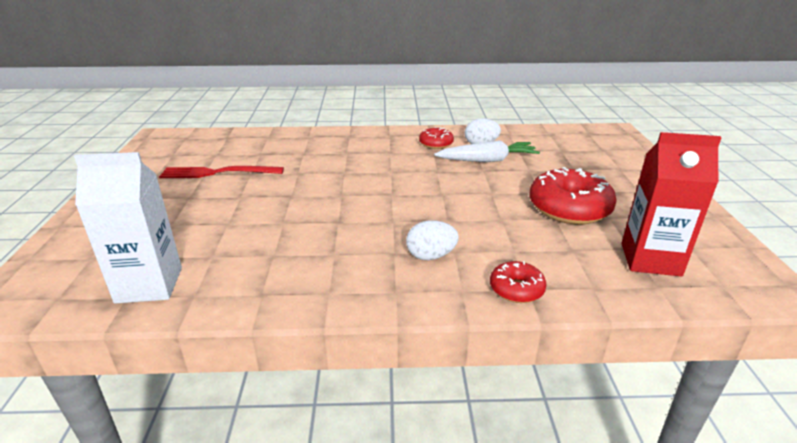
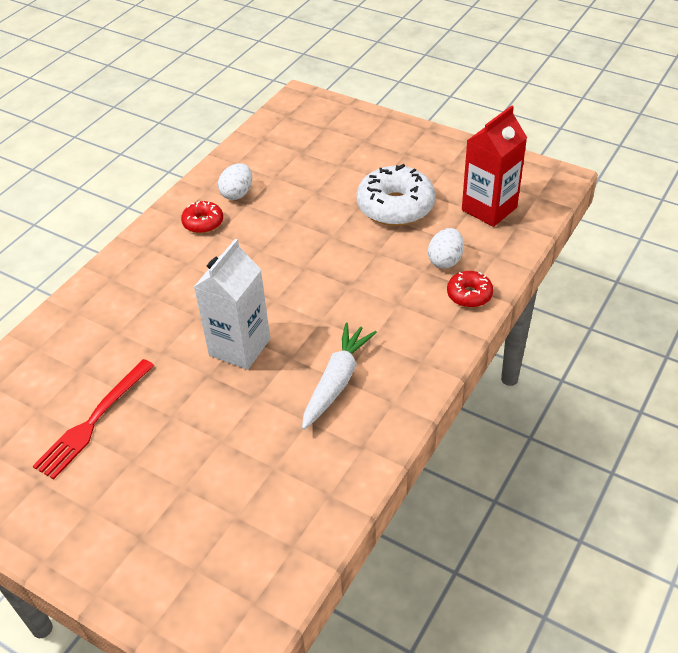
camera: 55 degrees left, 15 degrees up
(149, 285) = (287, 525): white carton -> white carton (239, 347)
(431, 256) = (393, 320): white egg -> white egg (445, 260)
(487, 160) = (273, 207): white carrot -> white carrot (337, 381)
(569, 208) = (395, 206): red donut -> white donut

